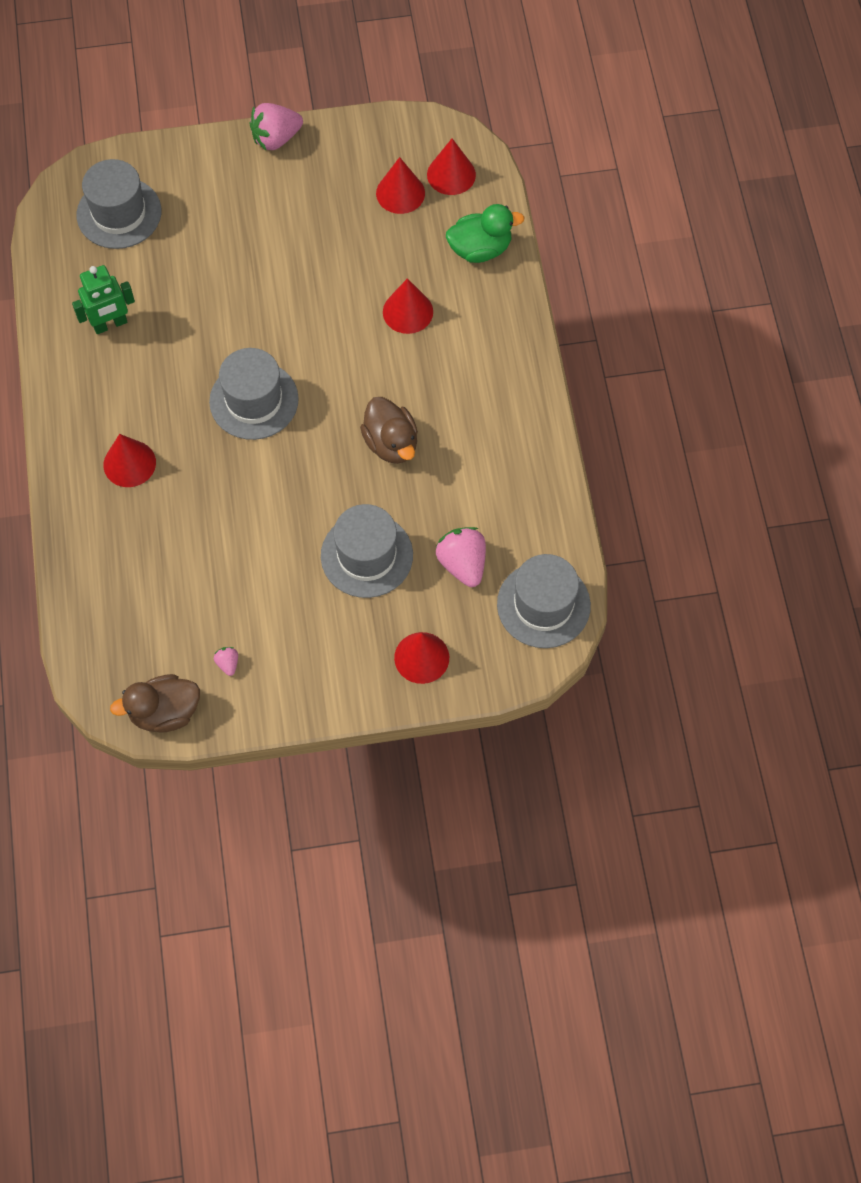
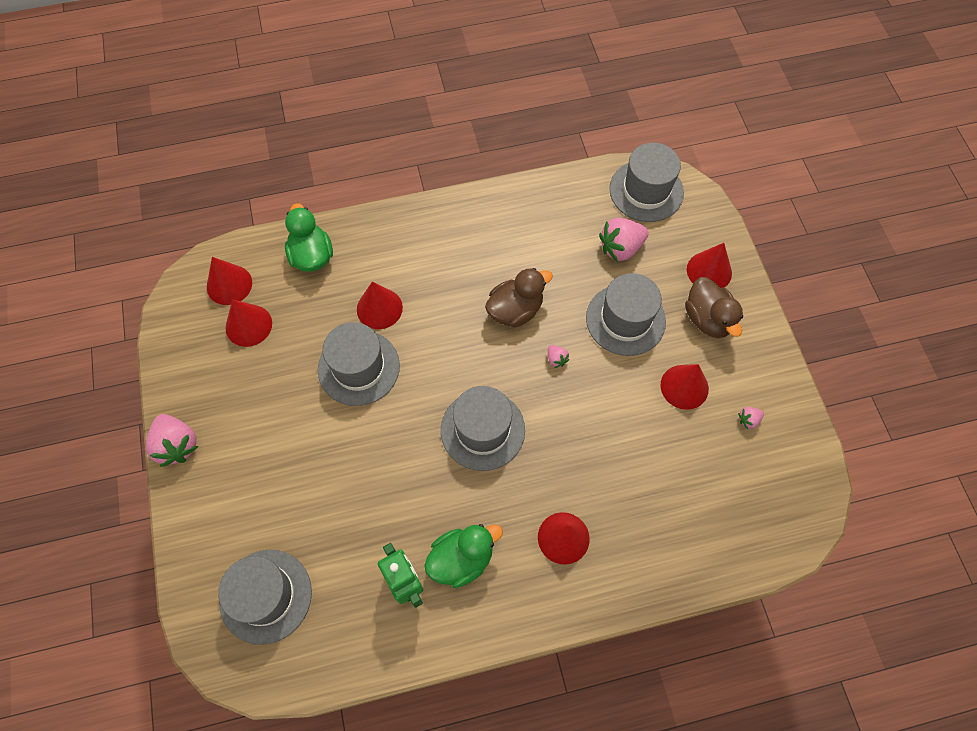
camera: 95 degrees left, 0 degrees up
(124, 372) = (461, 559): none -> green duck
(165, 712) = (806, 467): brown duck -> brown duck (708, 319)
(276, 604) = (684, 387): none -> red cone
(325, 478) = (556, 359): none -> pink strawberry
(339, 291) = (358, 367): none -> grey hat

